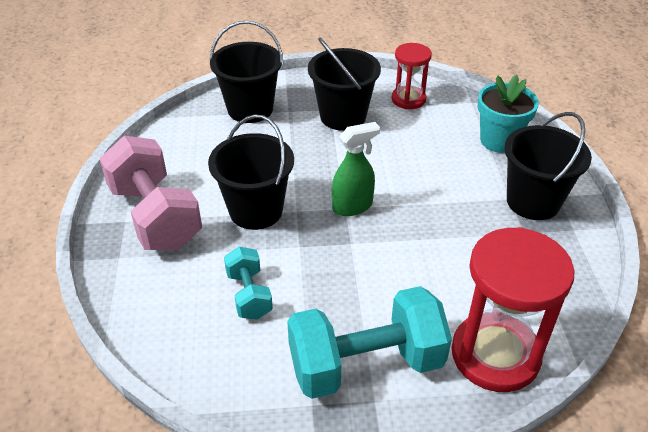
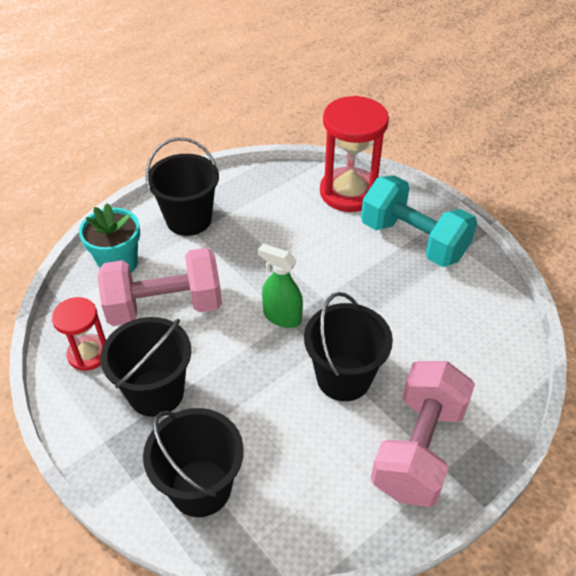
camera: 125 degrees left, 5 degrees up
(249, 295) = (425, 326): turquoise dumbbell -> none
(425, 148) = (165, 306): none -> pink dumbbell

